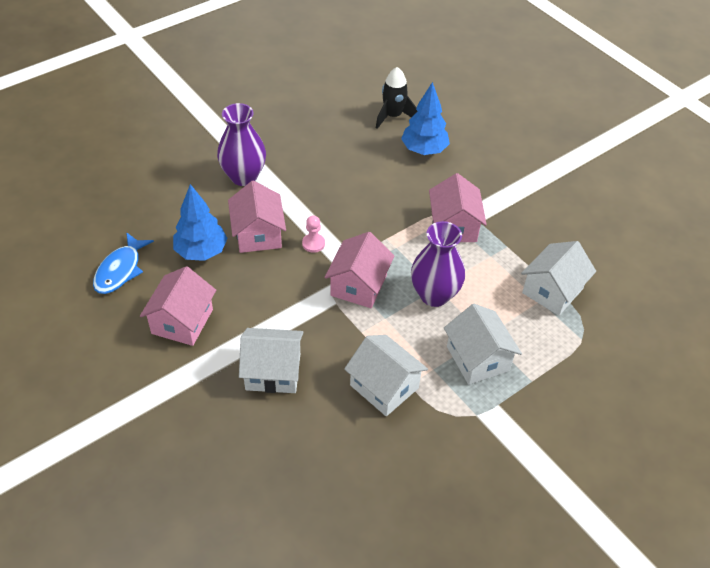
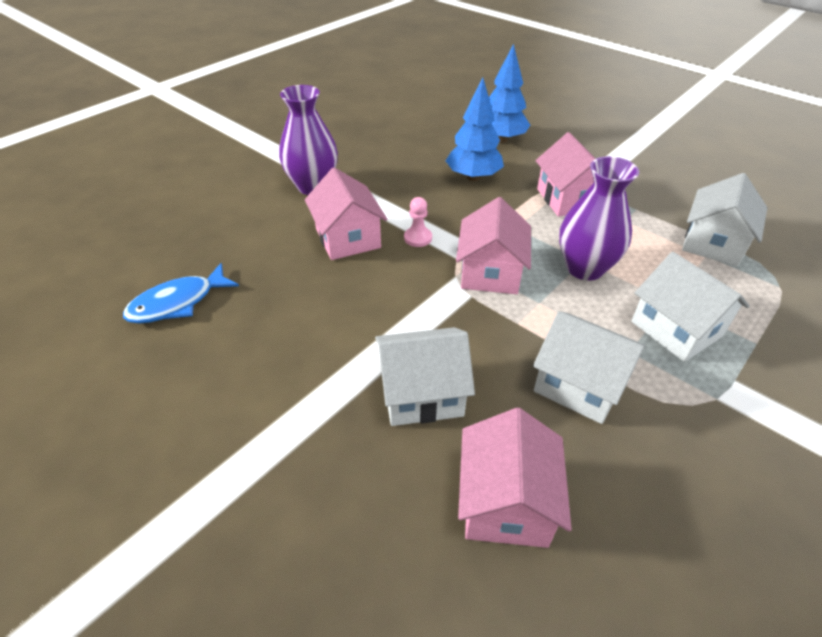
camera: 10 degrees left, 5 degrees down
(120, 270) = (178, 303): blue fish -> blue fish turned 45 degrees clockwise
(182, 321) = (276, 351): pink house -> pink house (506, 502)
(201, 252) = (282, 266): blue tree -> blue tree (473, 177)
(393, 116) = (455, 117): black rocket -> none

